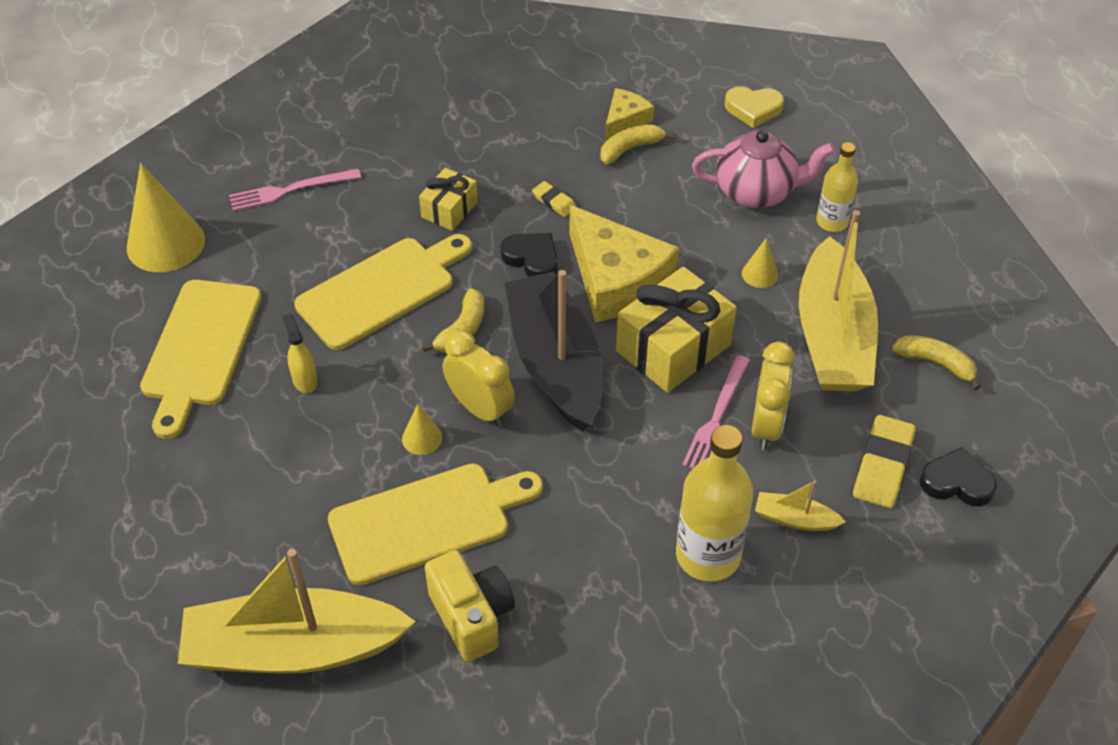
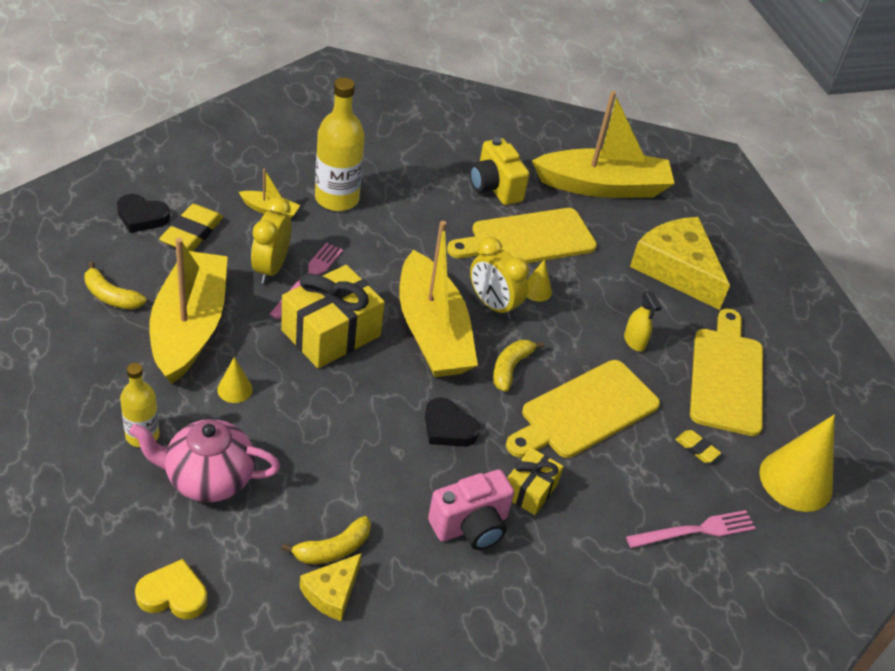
camera: 175 degrees right, 5 degrees down
(507, 176) = (471, 526): none -> pink camera
(554, 202) = (423, 488): yellow eraser -> yellow eraser (697, 448)
(555, 363) = (432, 332): black boat -> yellow boat
(616, 279) = (371, 398): yellow cheese -> yellow cheese (676, 269)

